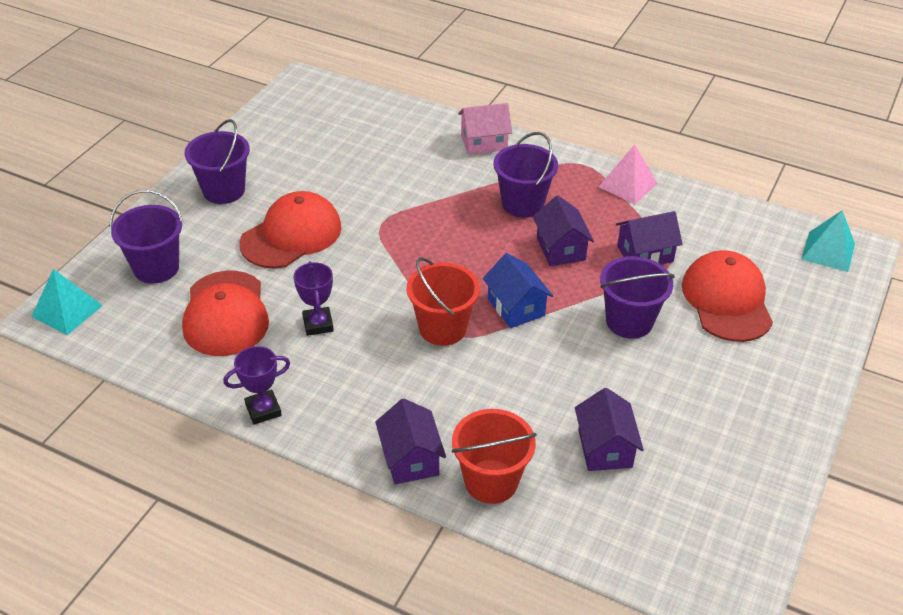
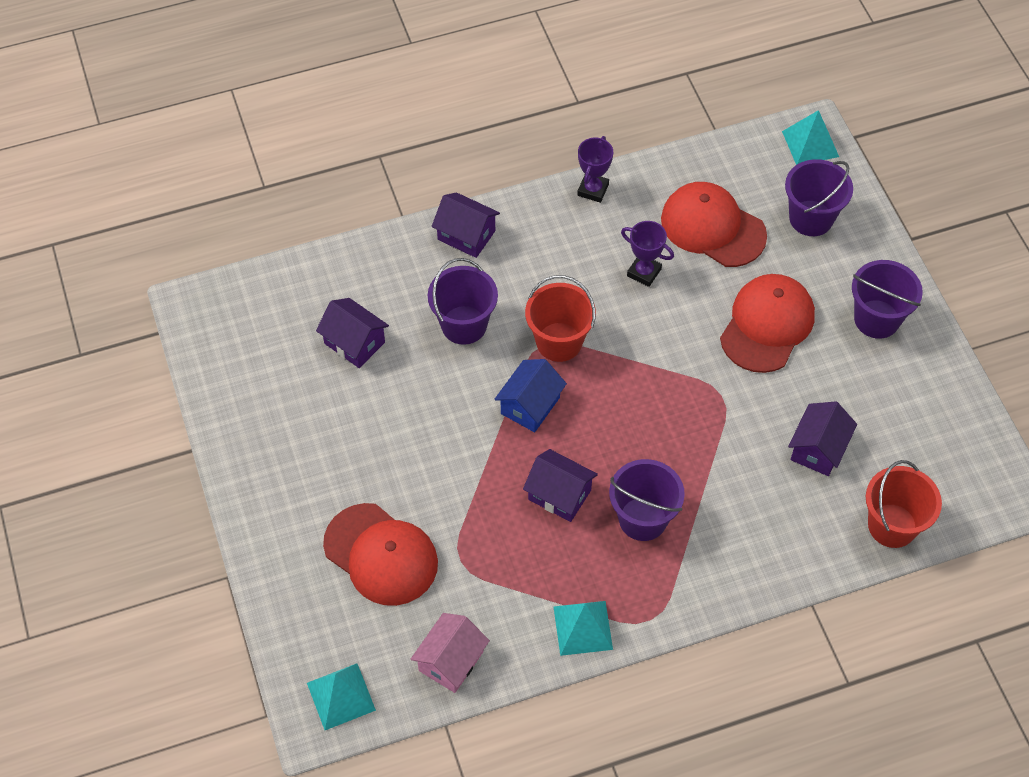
camera: 135 degrees right, 15 degrees up
(291, 235) = (767, 325): red cap -> red cap turned 150 degrees counterclockwise
(484, 142) = (761, 567): pink house -> pink house (451, 661)
(491, 481) = (402, 262): red bucket -> red bucket (892, 525)
(516, 307) = (530, 405): blue house -> blue house turned 75 degrees counterclockwise
(628, 185) = (583, 627): pink pyramid -> turquoise pyramid
(629, 321) = (436, 465): purple bucket -> purple bucket (464, 325)
(645, 254) = (489, 550): purple house -> purple house (818, 449)

